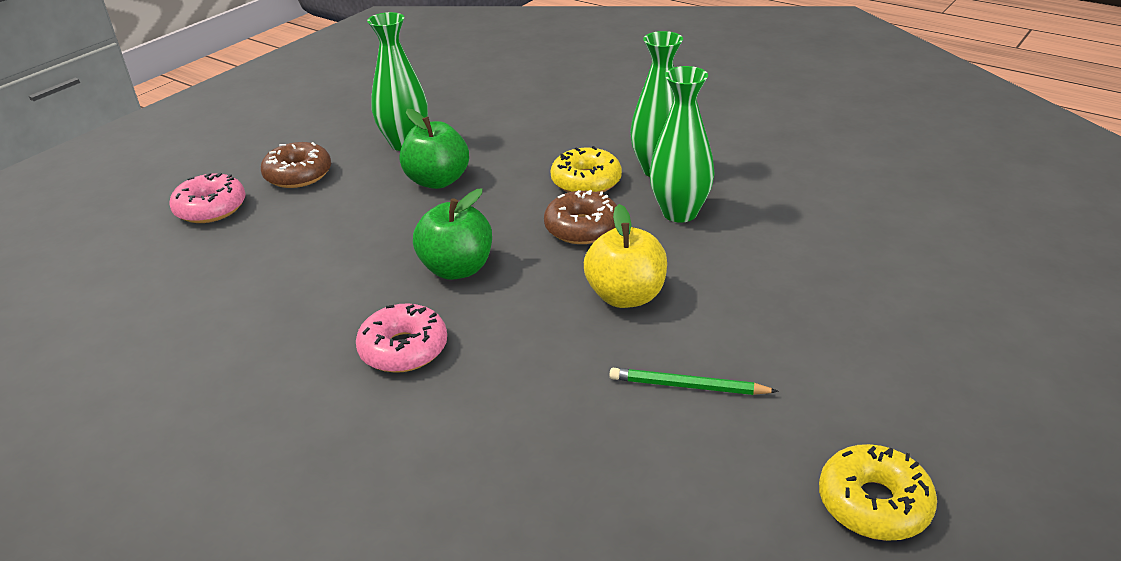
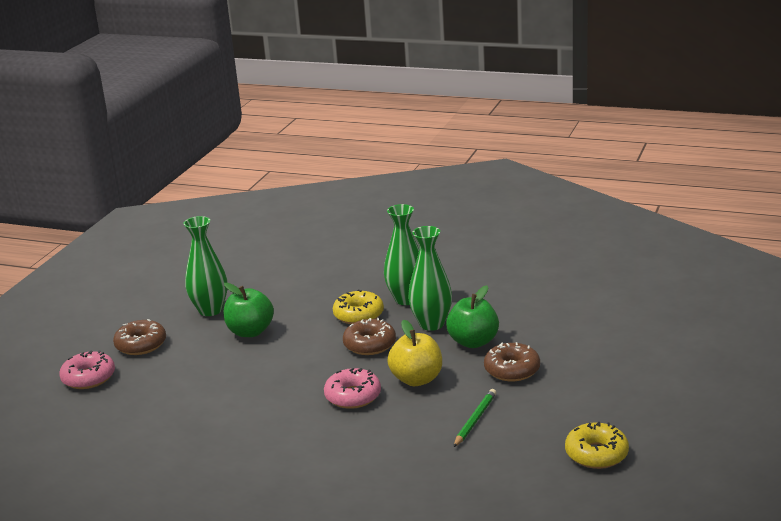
camera: 15 degrees left, 10 degrees down
(403, 349) = (286, 434): pink donut -> pink donut (353, 396)
(457, 269) = (296, 384): green apple -> green apple (473, 342)
(688, 386) = (475, 420): green pencil -> green pencil turned 120 degrees clockwise
(773, 309) = (512, 370): none -> brown donut

